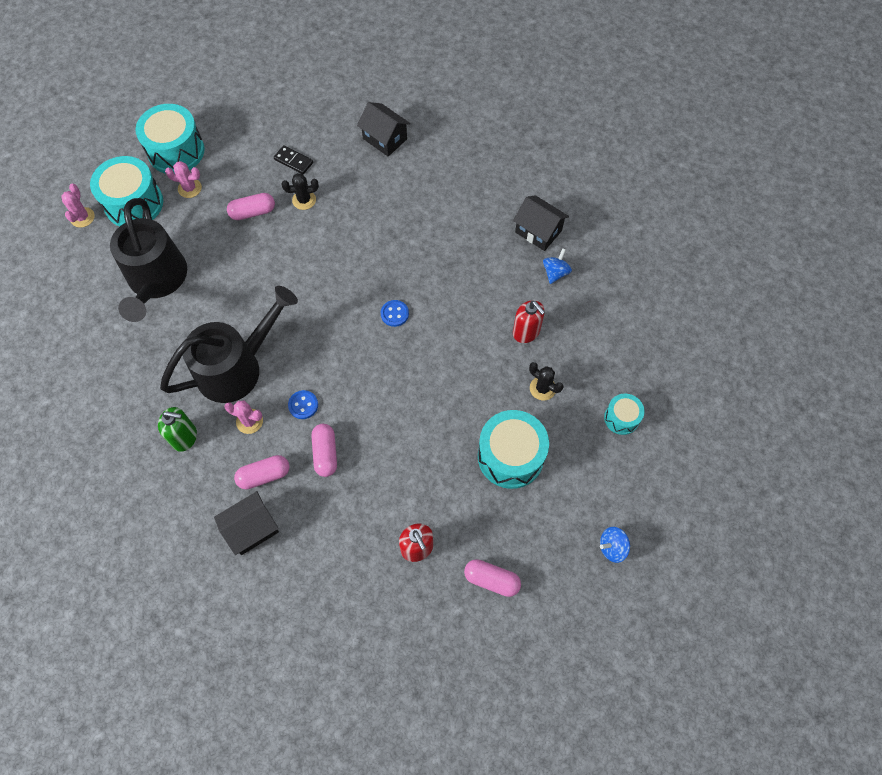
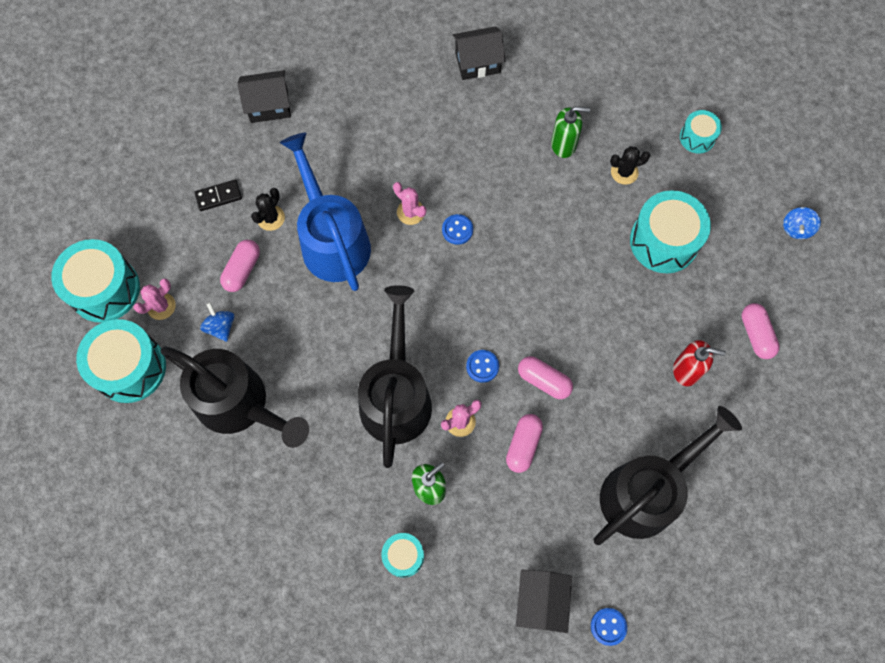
camera: 50 degrees left, 5 degrees up
(82, 217) = (100, 426): pink cactus -> pink cactus (410, 212)
(122, 457) = (403, 556): none -> turquoise drum
(167, 635) = (608, 626): none -> blue button
(252, 529) = (565, 490): black house -> black house (541, 601)
(295, 588) = (647, 490): none -> black watering can
(320, 245) = (331, 239): none -> blue watering can
(491, 580) = (756, 334): pink capsule -> pink capsule turned 75 degrees counterclockwise
(526, 332) = (563, 145): red soap dispenser -> green soap dispenser
(555, 273) = (528, 81): blue spinning top -> blue spinning top (221, 327)

